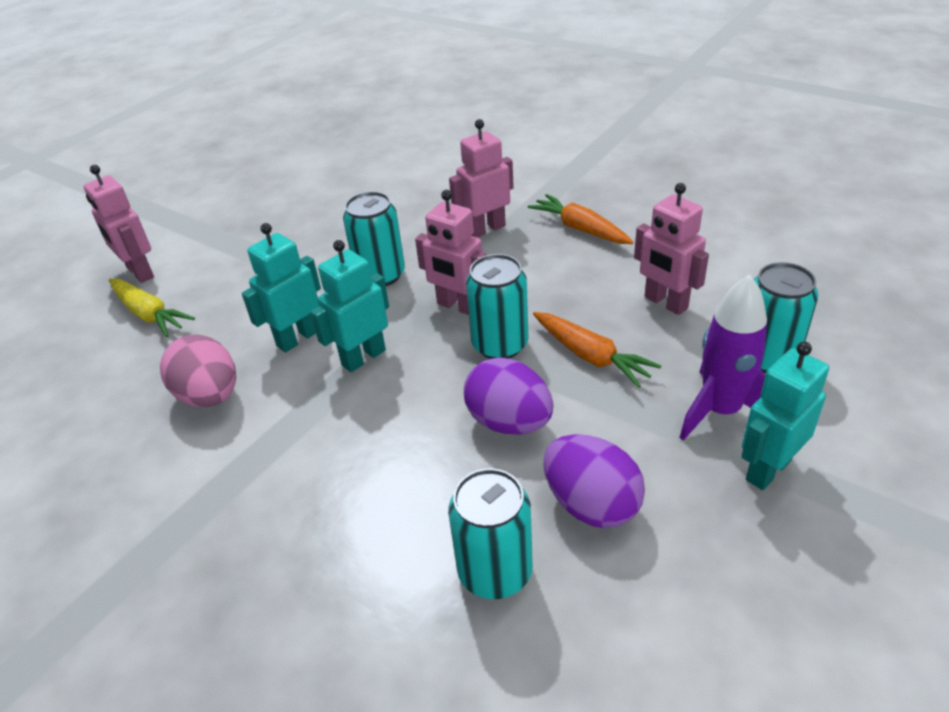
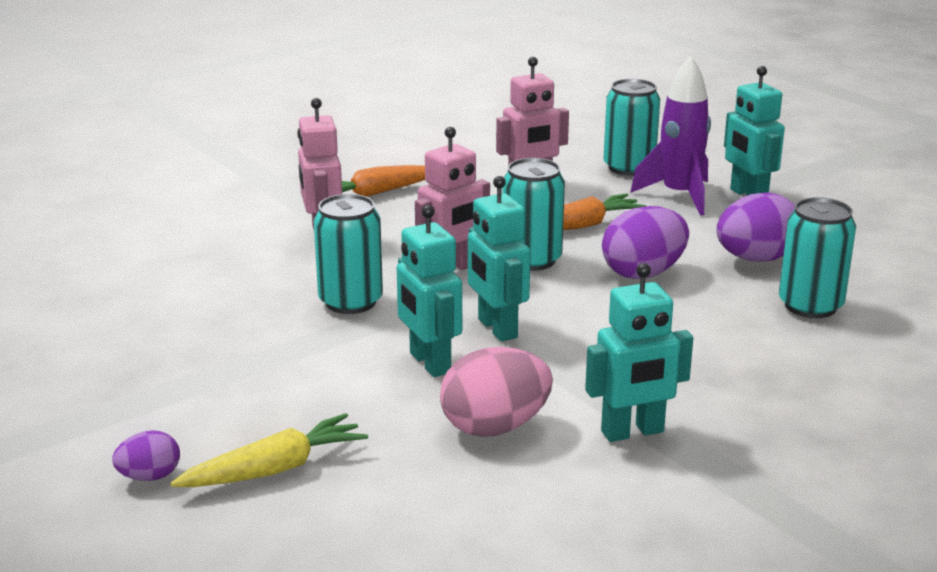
camera: 75 degrees left, 15 degrees down
(139, 272) = (150, 476): pink robot -> purple egg
(211, 476) = (632, 432): none -> turquoise robot

